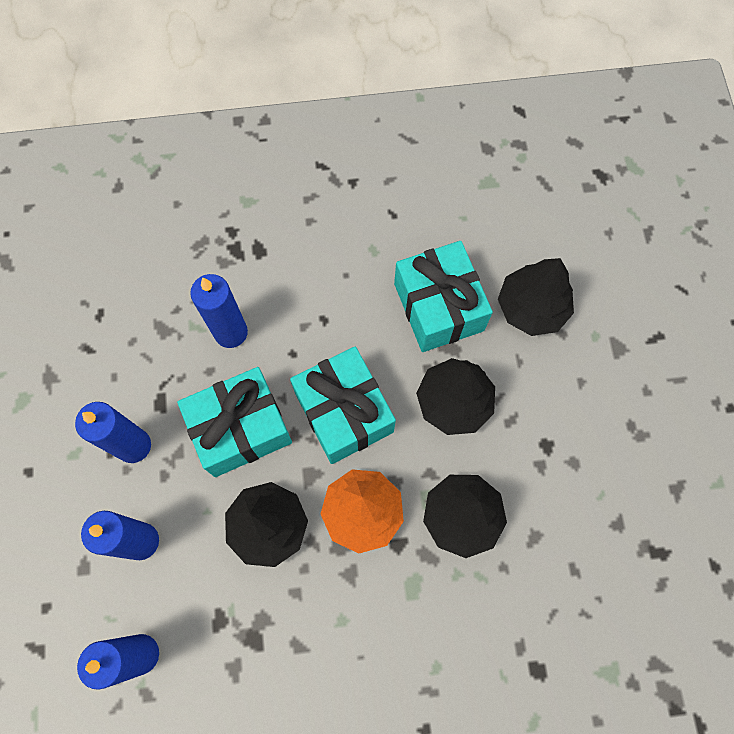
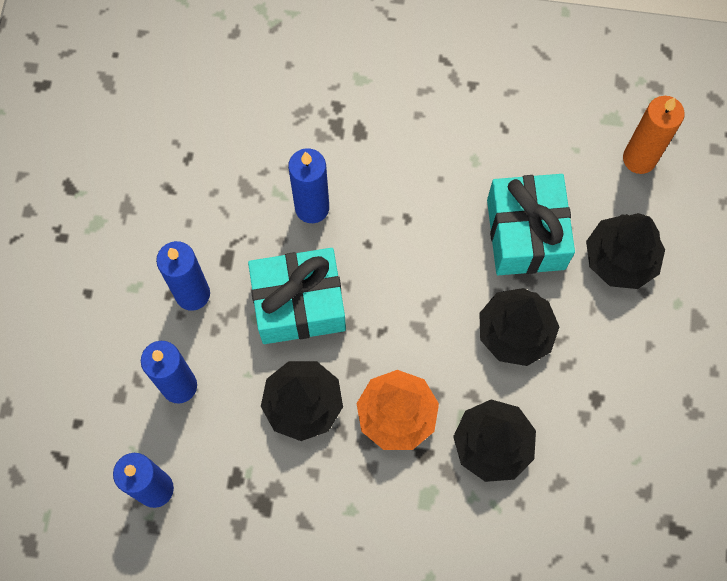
camera: 15 degrees right, 0 degrees up
(344, 412) = (403, 314): turquoise gift -> none
(523, 212) = (639, 159): none -> orange candle

